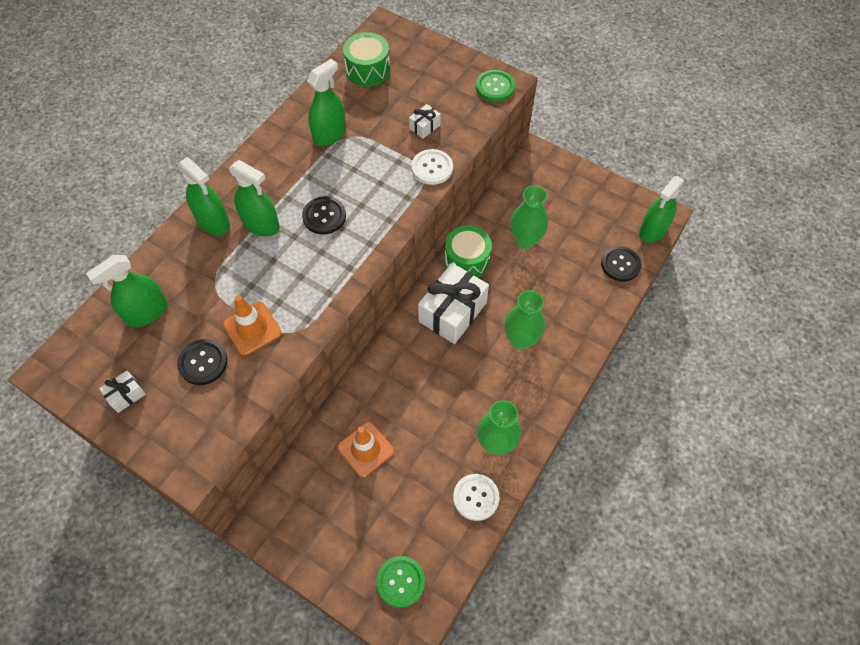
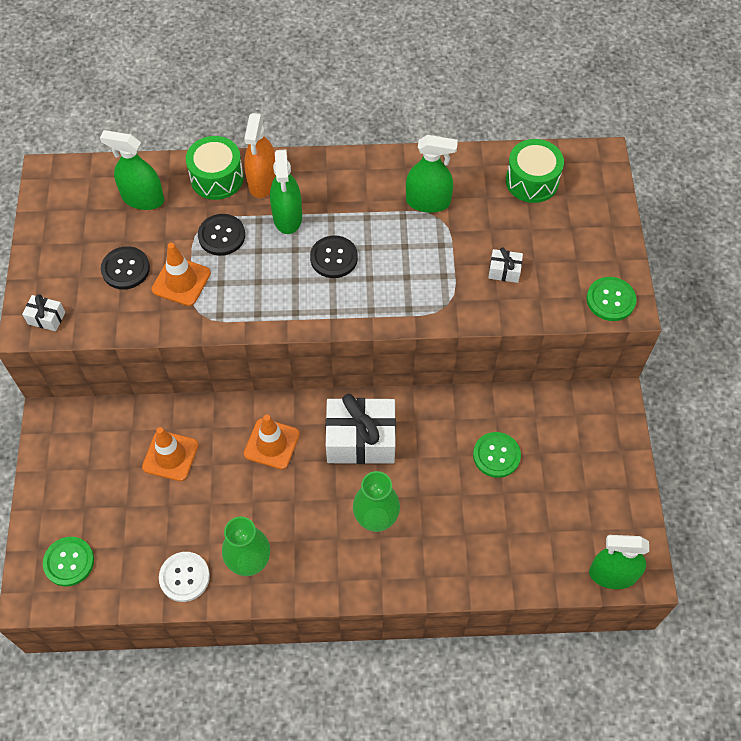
camera: 55 degrees right, 0 degrees up
(126, 395) = (62, 238): white gift -> white gift (46, 318)
(213, 222) = (262, 181): green spray bottle -> orange spray bottle
(411, 371) = (272, 444): none -> orange traffic cone
(432, 168) = (459, 308): white button -> none
(467, 260) = (429, 416): green drum -> green drum (217, 178)
(525, 240) = (496, 455): green vase -> green button
(620, 264) = (540, 565): black button -> black button (221, 236)

